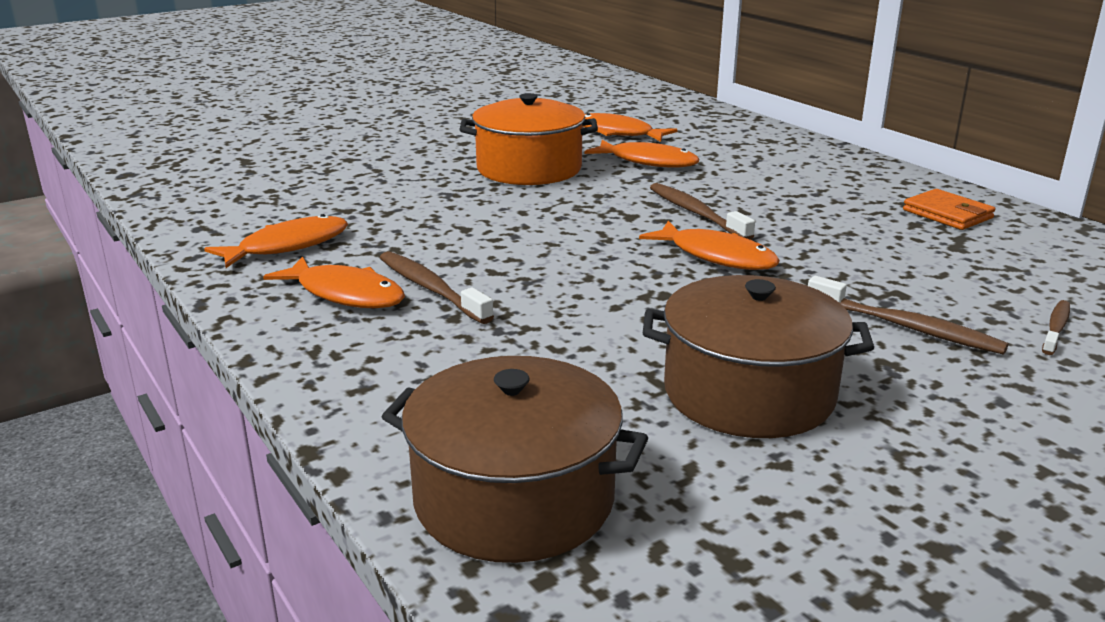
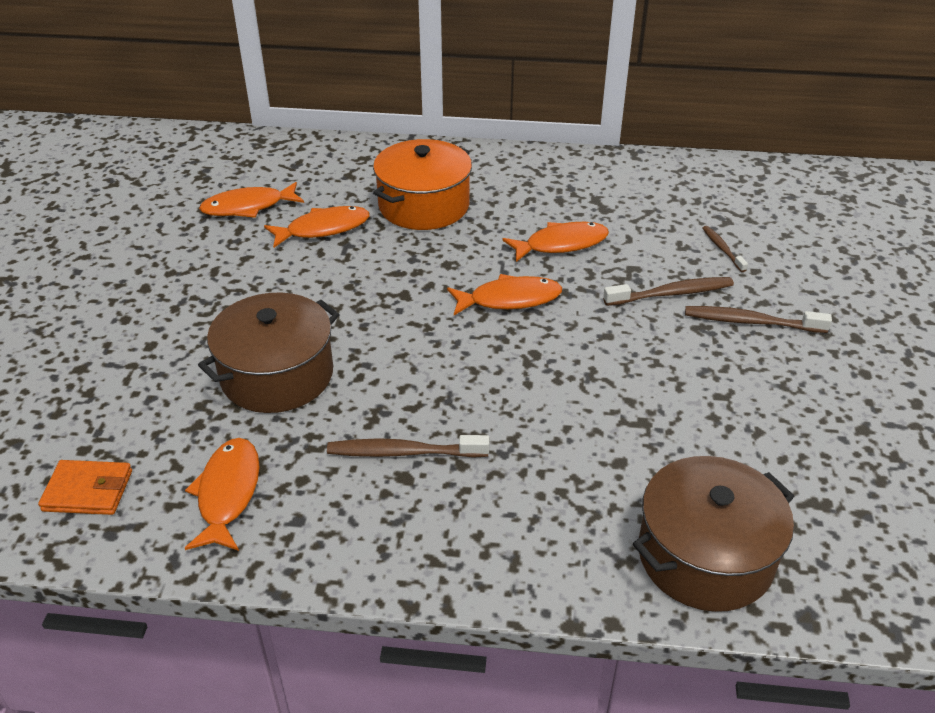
camera: 50 degrees left, 15 degrees up
(345, 294) = (360, 501): orange fish -> orange fish (561, 244)
(529, 169) = (253, 288): orange pot -> orange pot (424, 205)
(696, 213) = (437, 266): brown toothbrush -> brown toothbrush (751, 322)
(749, 393) = (682, 397): brown pot -> brown pot (277, 375)
(947, 214) = (562, 180): orange wallet -> orange wallet (88, 491)

